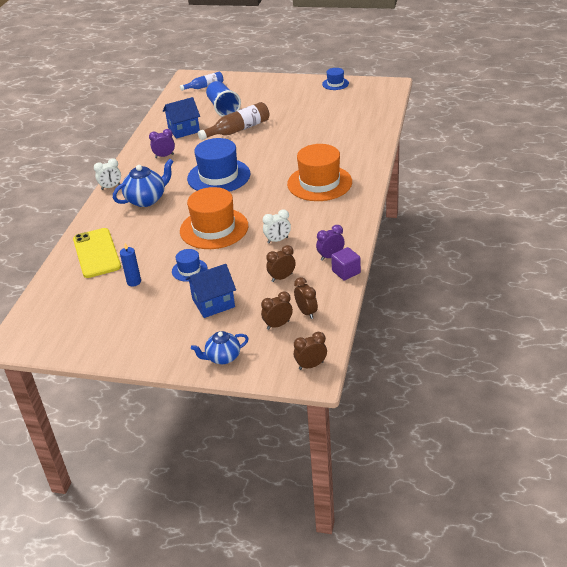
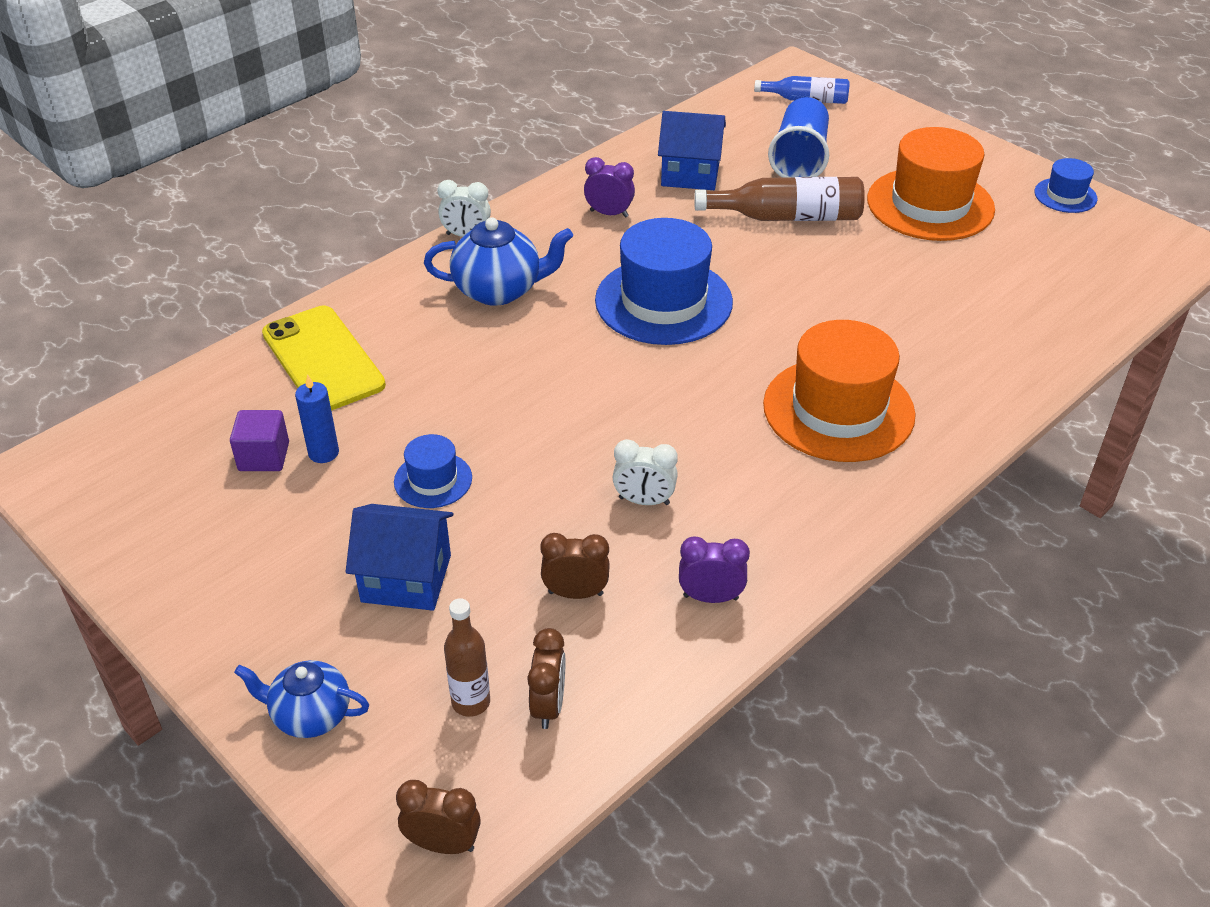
camera: 30 degrees right, 5 degrees up
(96, 253) = (323, 359): yellow phone -> yellow phone turned 45 degrees counterclockwise
(214, 228) = (555, 411): orange hat -> orange hat (930, 204)
(278, 325) = (471, 702): brown clock -> brown bottle
(346, 272) = (708, 653): purple cube -> purple cube (264, 457)

